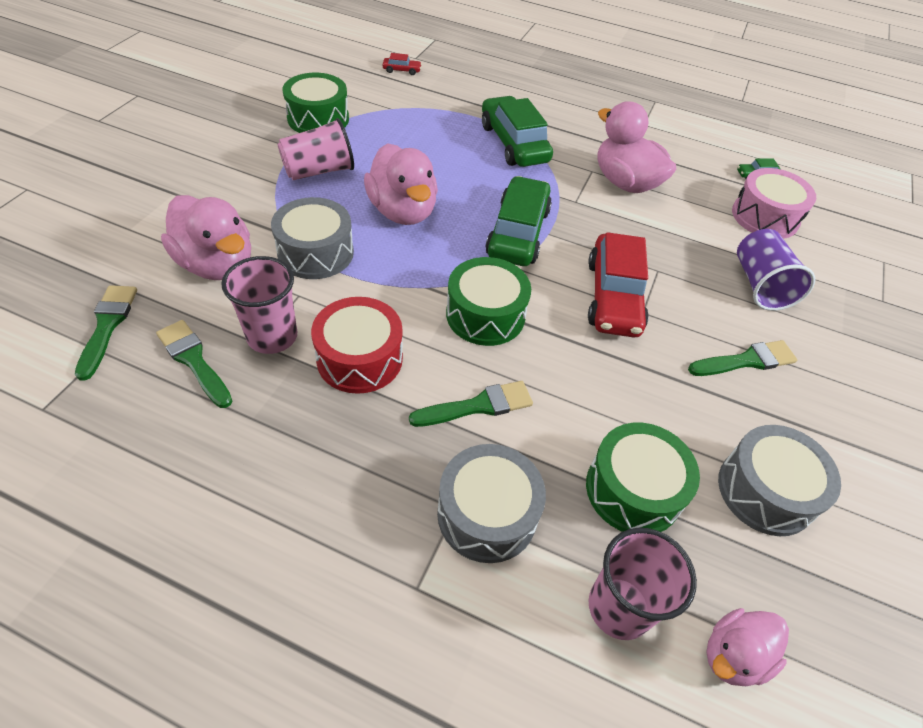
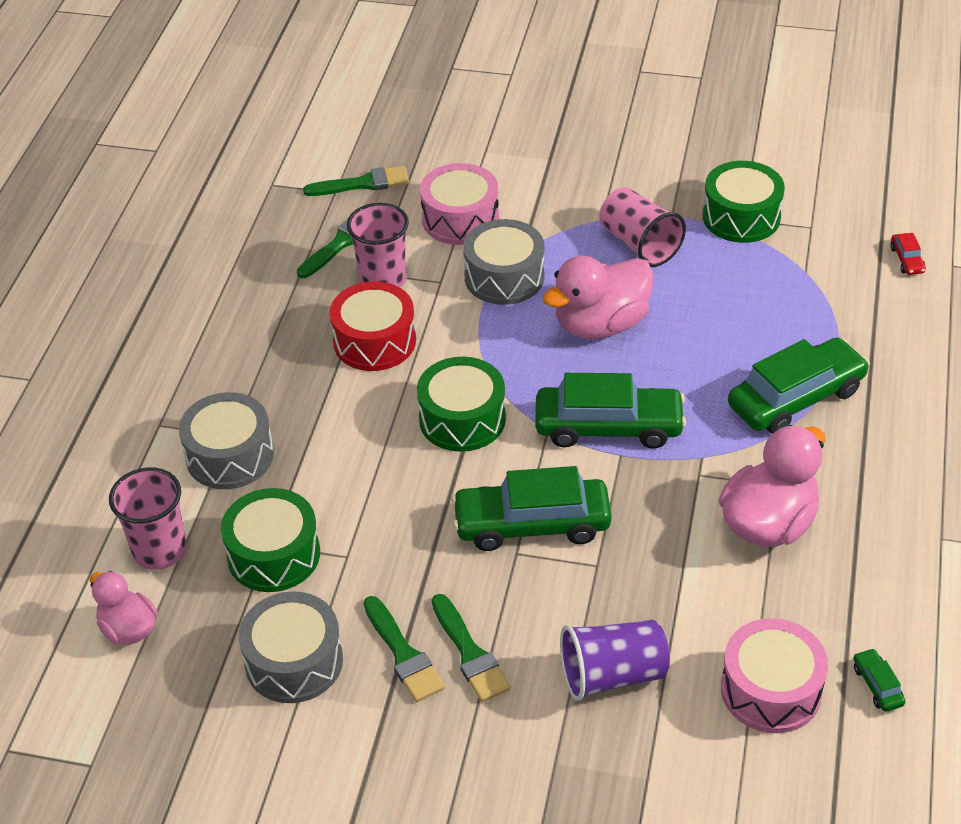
camera: 85 degrees right, 5 degrees down
(217, 264) = (460, 219): pink duck -> pink drum
(478, 406) = (342, 432): green brush -> green brush (403, 654)
(613, 296) = (532, 524): red car -> green car

